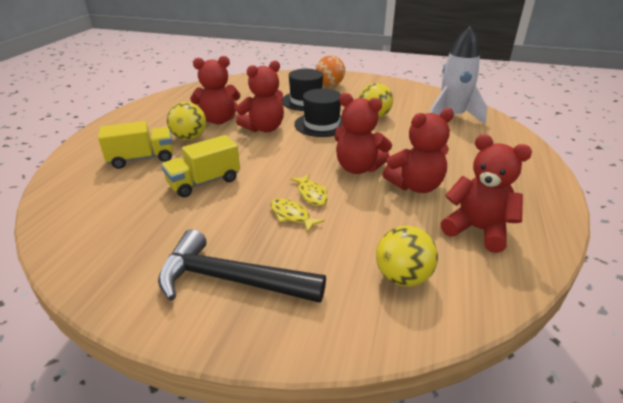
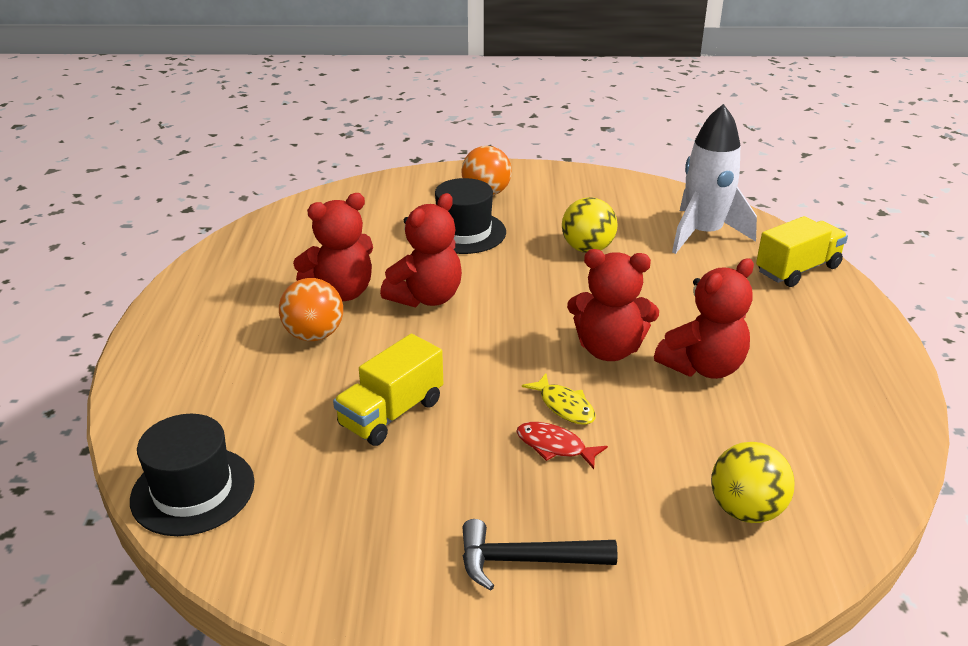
camera: 15 degrees left, 0 degrees up
(142, 159) = (261, 388): yellow truck -> yellow truck (797, 269)
(189, 138) = (314, 335): yellow ball -> orange ball
(230, 280) = (525, 561): black hammer -> black hammer, size x0.66
(291, 215) = (554, 446): yellow fish -> red fish
(321, 124) = (514, 277): black hat -> black hat (193, 491)
(477, 230) = (810, 422): red teddy bear -> none

